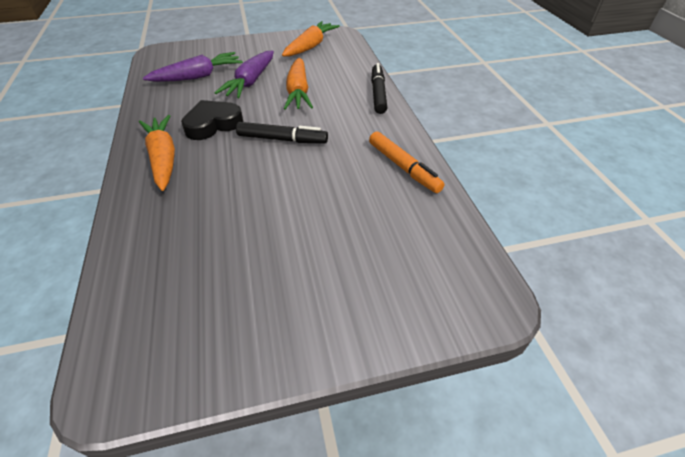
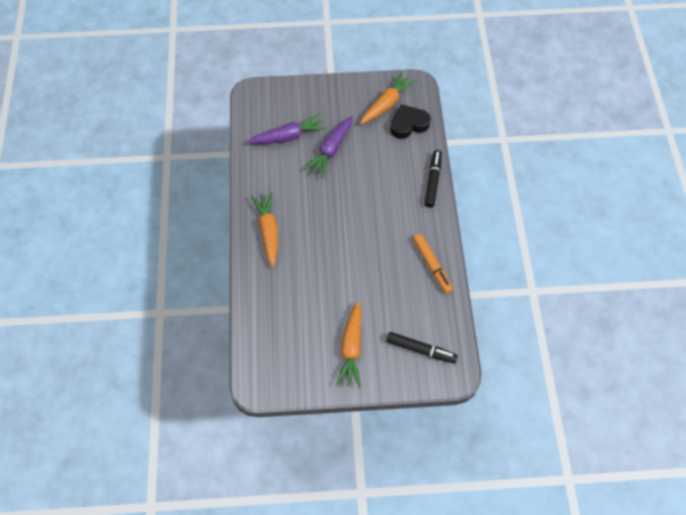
camera: 10 degrees right, 15 degrees up
(213, 124) = (301, 200): black heart -> black heart (408, 124)
(282, 139) = (351, 224): black marker -> black marker (420, 349)
(298, 92) = (369, 170): orange carrot -> orange carrot (351, 348)

